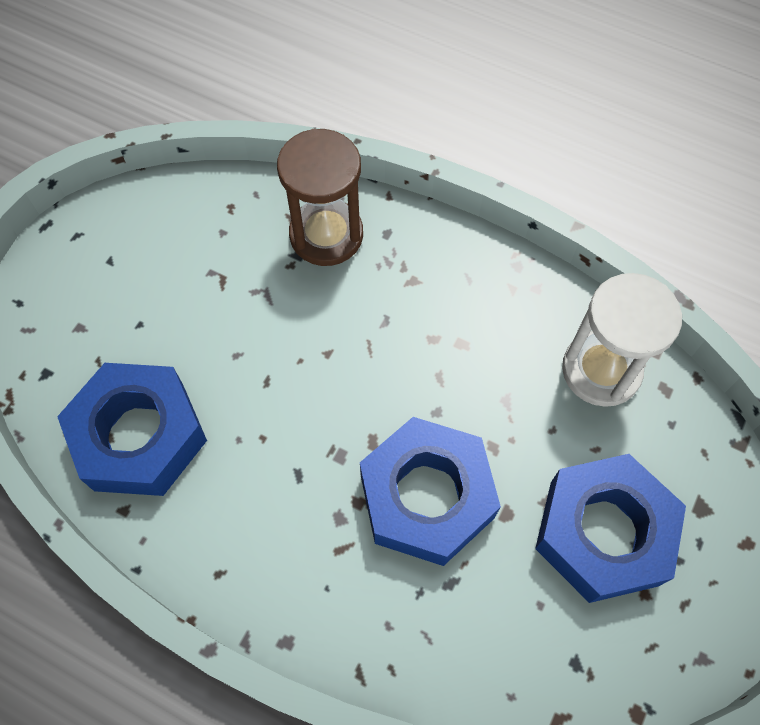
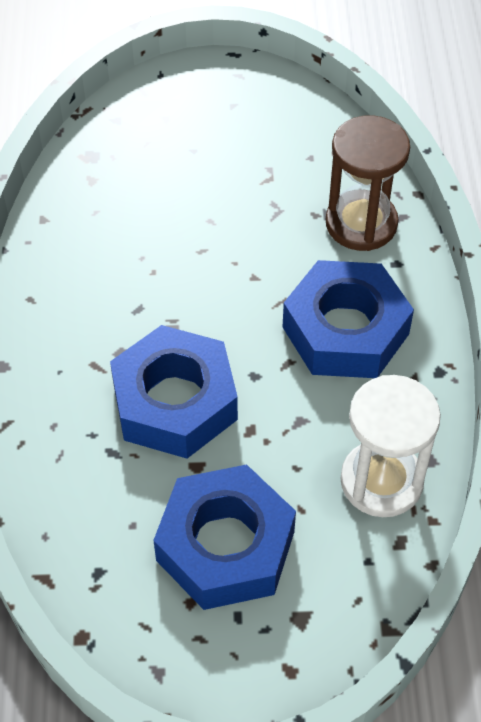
camera: 60 degrees right, 10 degrees down
(139, 436) = (105, 197): blue nut -> blue nut (345, 330)

